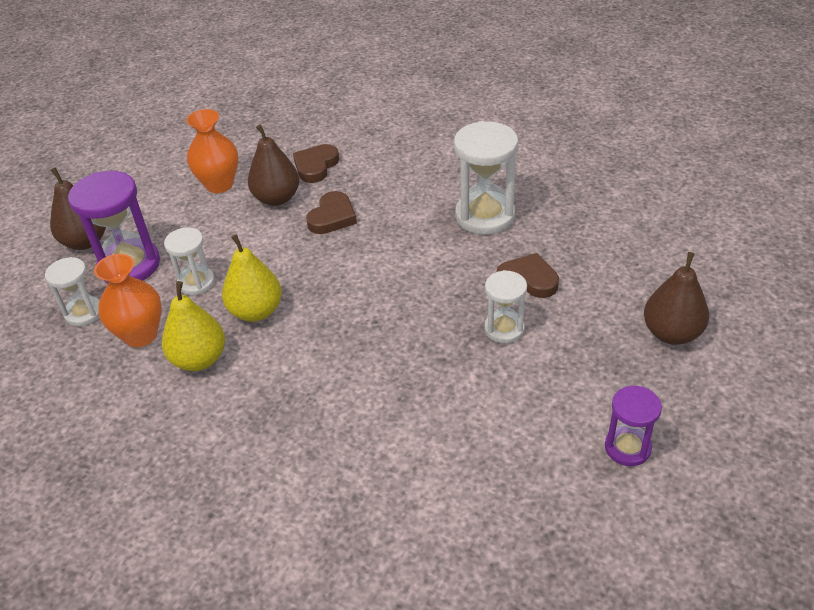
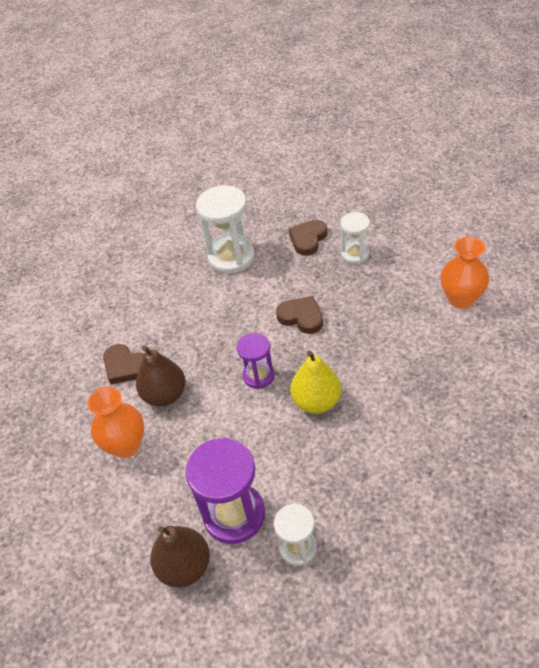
camera: 80 degrees left, 5 degrees up
(140, 335) = (335, 490): orange vase -> orange vase (461, 299)
(196, 282) = (271, 451): white hourglass -> none
(199, 359) = (369, 439): yellow pear -> none
(332, 217) = (205, 352): brown heart -> brown heart (301, 317)
(627, 447) = (458, 209): purple hourglass -> purple hourglass (258, 376)
(671, 333) = (367, 181): brown pear -> none

